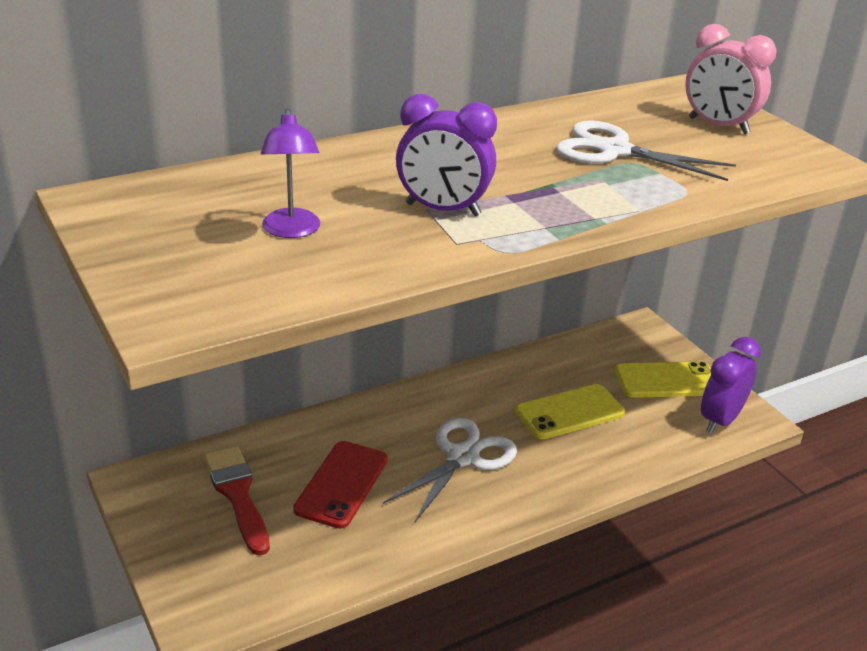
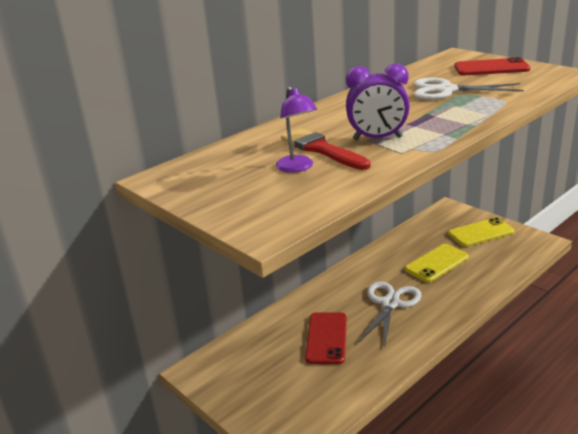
camera: 10 degrees left, 5 degrees down
(237, 495) = (265, 361): red brush -> red brush (321, 149)
(718, 126) = (491, 68): pink clock -> red phone
(720, 420) = (523, 246): purple clock -> none

